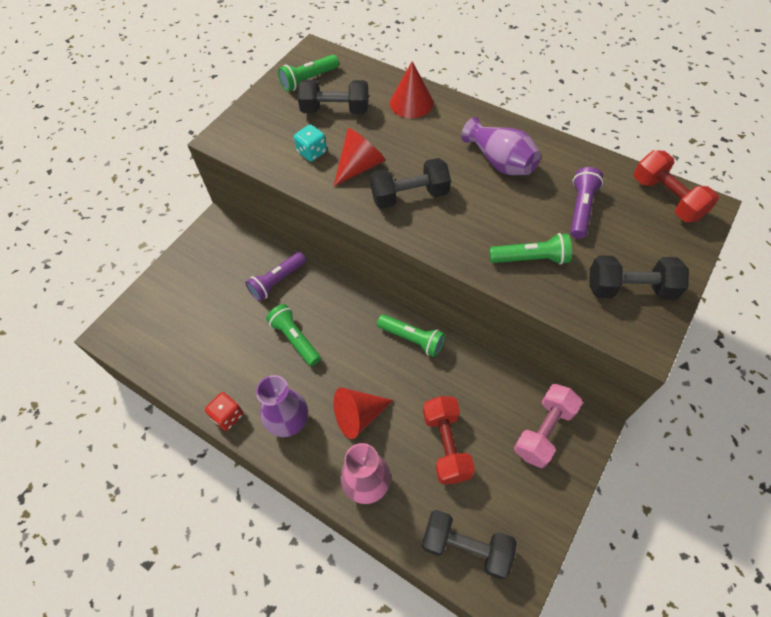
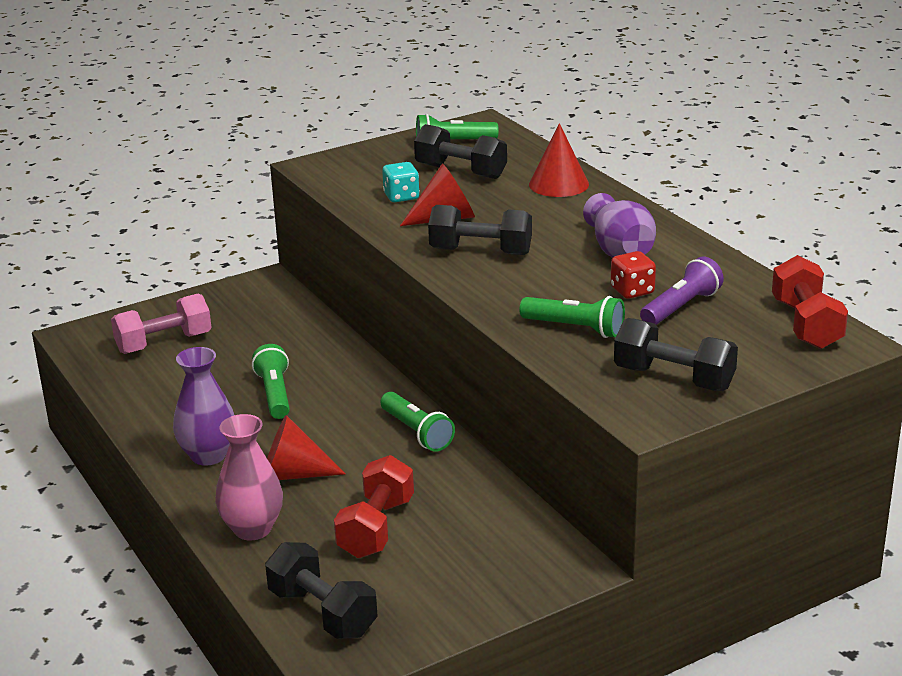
camera: 25 degrees right, 30 degrees down
(228, 416) = (145, 431): red dice -> red dice (632, 291)
(277, 281) = (296, 343): purple flashlight -> none
(544, 431) = (512, 554): pink dumbbell -> pink dumbbell (164, 343)

